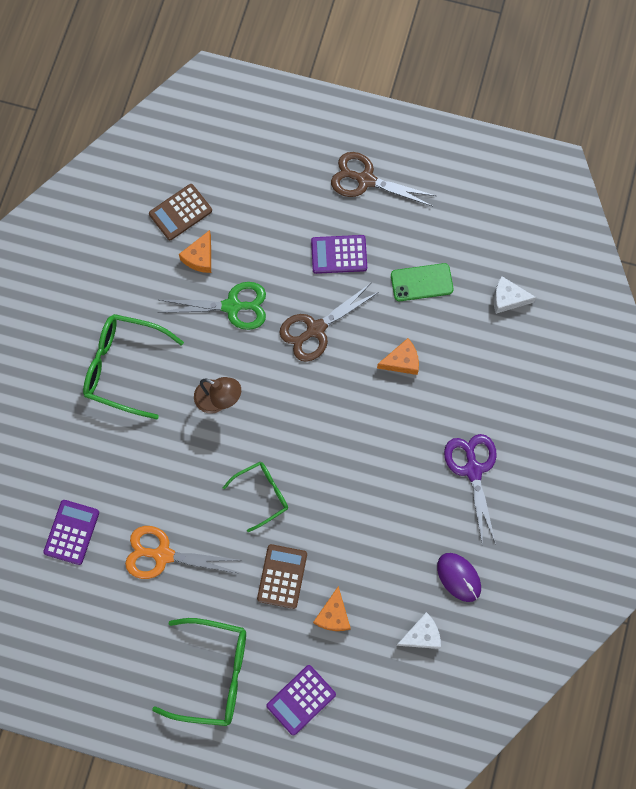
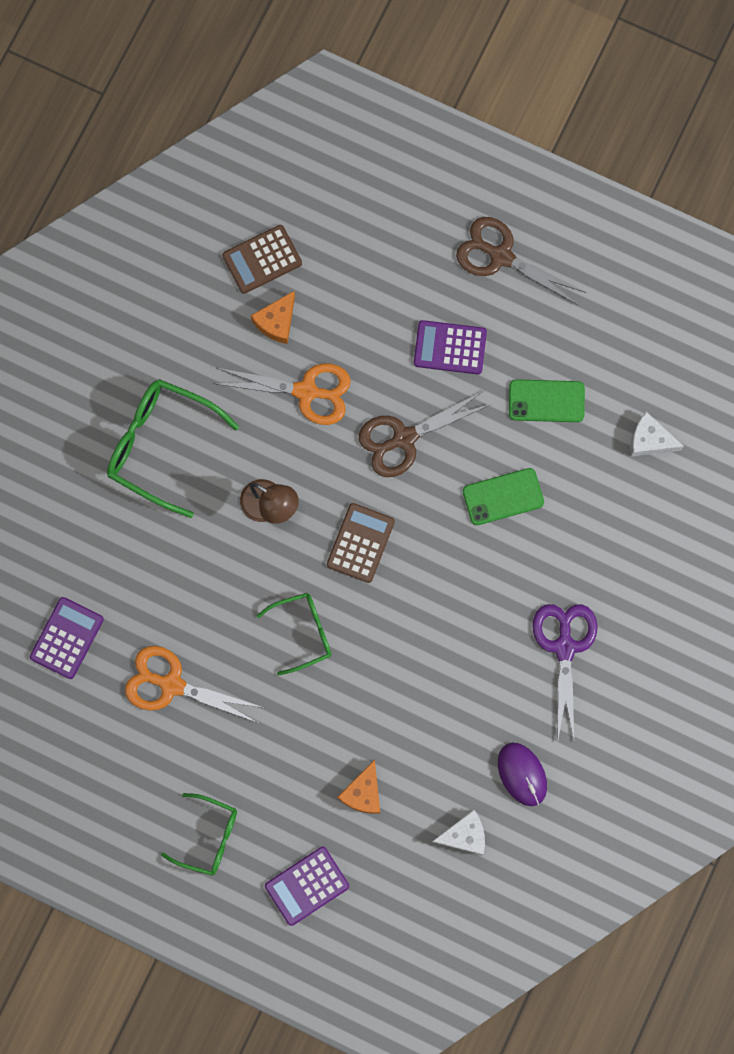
camera: 10 degrees right, 5 degrees up
(213, 674) = (208, 837): green glasses -> green glasses, size x0.61
(232, 306) = (306, 391): green scissors -> orange scissors
(282, 576) = (310, 736): brown calculator -> brown calculator (360, 543)
(402, 361) = (503, 497): orange cheese -> green phone

